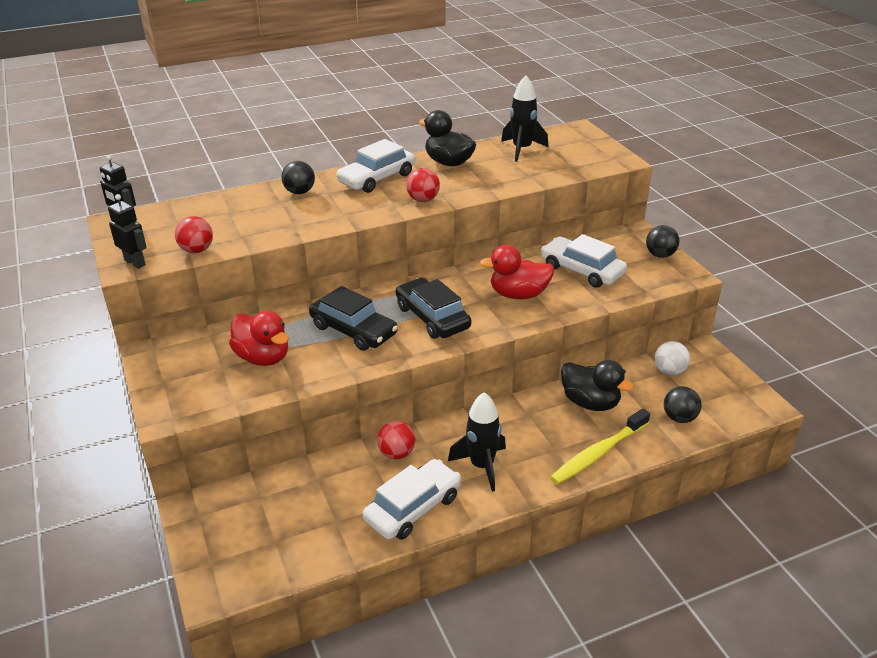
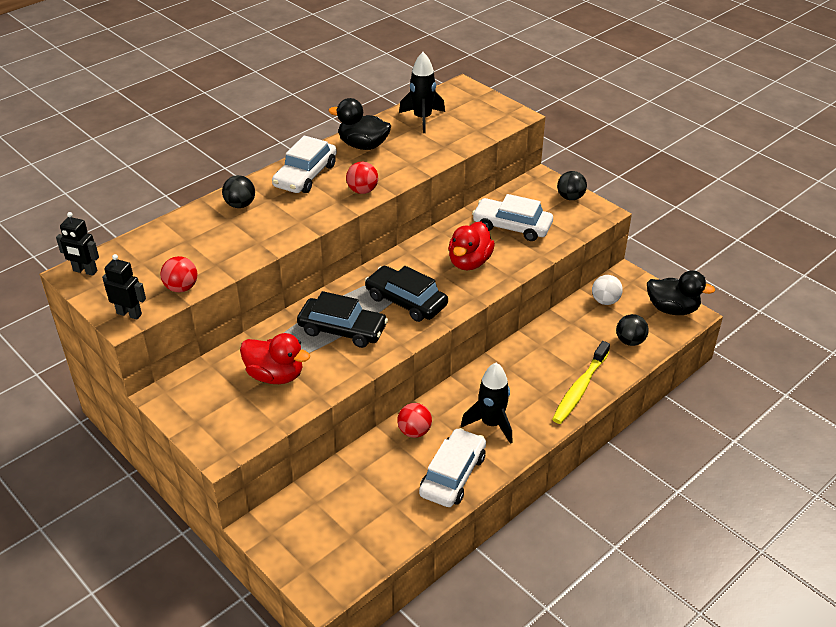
camera: 20 degrees left, 5 degrees up
(518, 294) = (469, 262): red duck -> red duck turned 45 degrees counterclockwise
(590, 402) = (554, 345): black duck -> black duck (672, 309)

